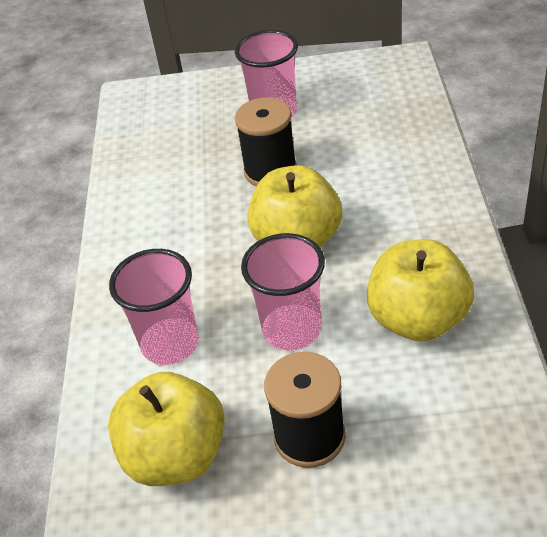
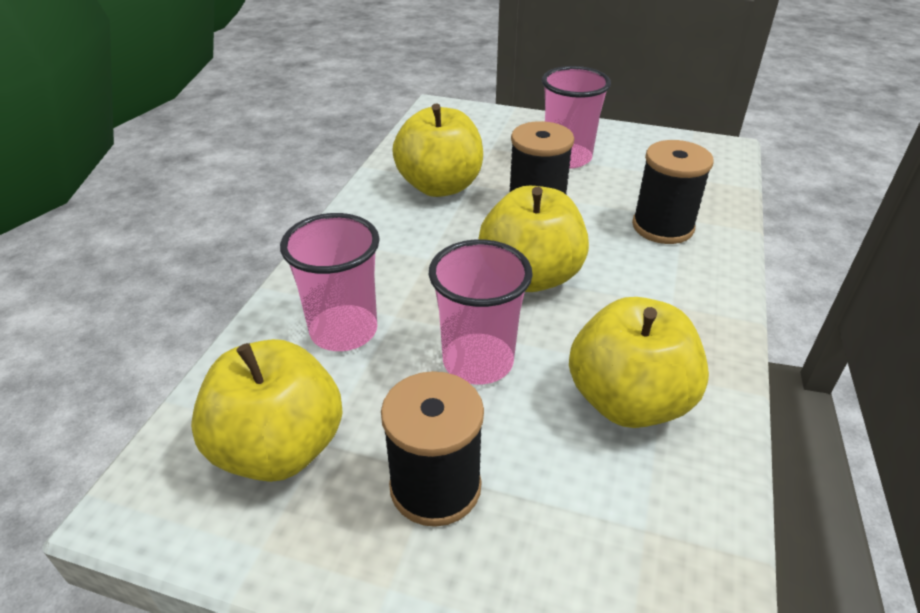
camera: 15 degrees right, 5 degrees down
(176, 179) = (440, 186): none -> yellow apple
(383, 157) = (662, 227): none -> black spool

